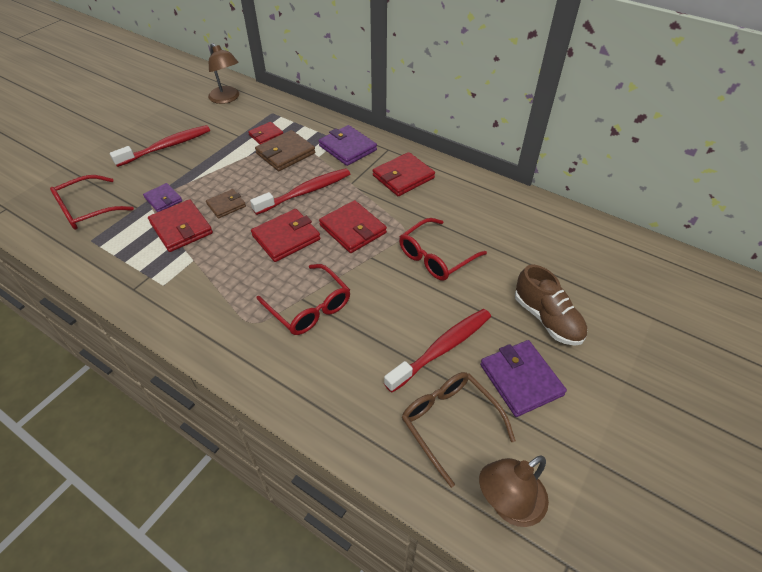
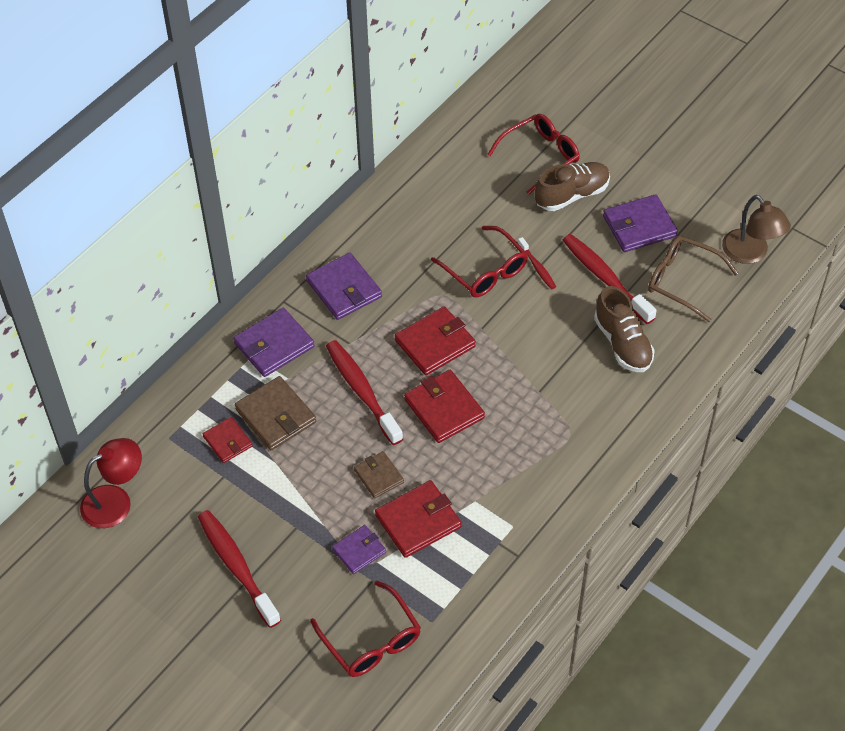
camera: 85 degrees left, 5 degrees up
(227, 98) = (116, 501): brown lamp -> red lamp
(309, 307) = (551, 384): red glasses -> red glasses (540, 157)
(359, 364) = (622, 343): none -> brown shoe
(403, 177) = (344, 289): red wallet -> purple wallet
(446, 293) = (537, 267): none -> red toothbrush
(450, 423) = (683, 281): brown glasses -> brown glasses turned 60 degrees clockwise

